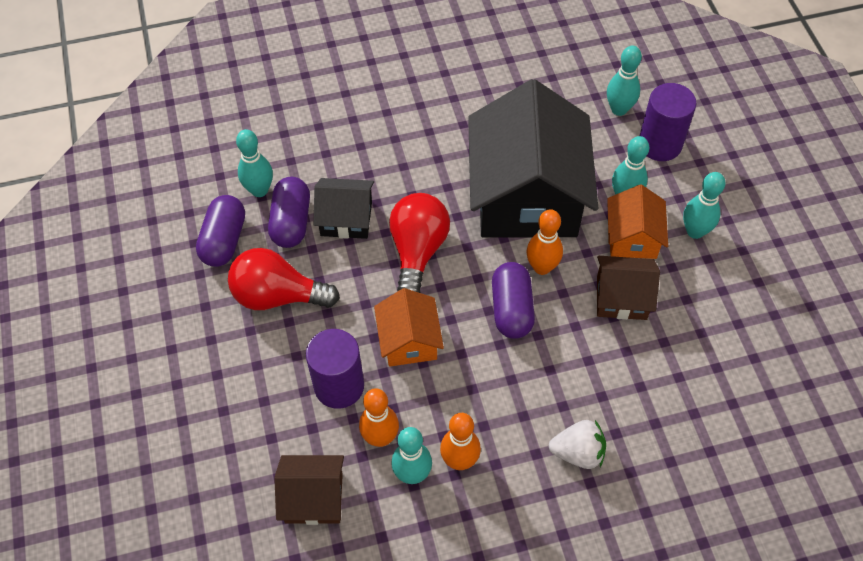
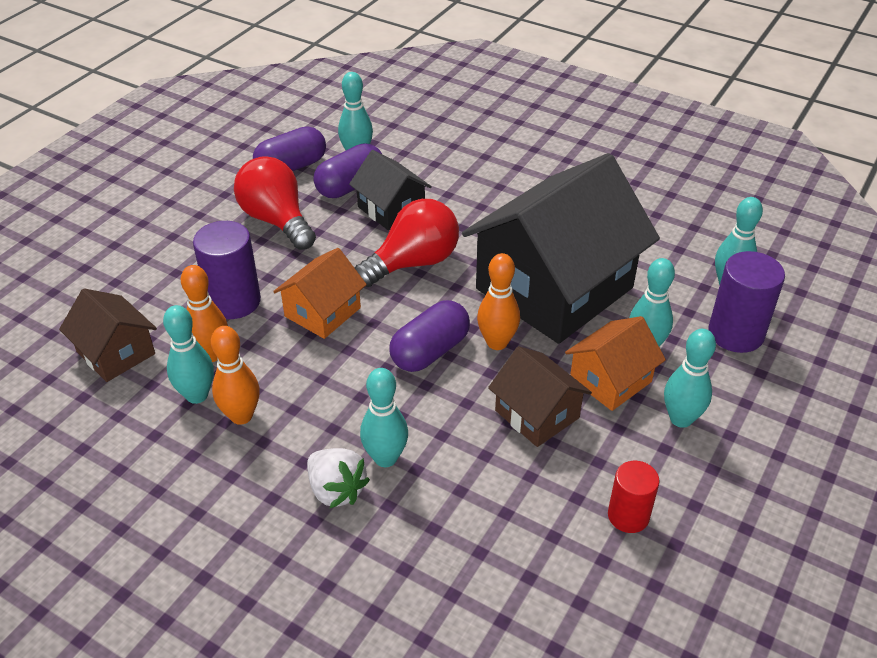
camera: 45 degrees right, 15 degrees down
(578, 405) = (385, 458): none -> turquoise bowling pin
(737, 319) = (628, 516): none -> red cylinder

